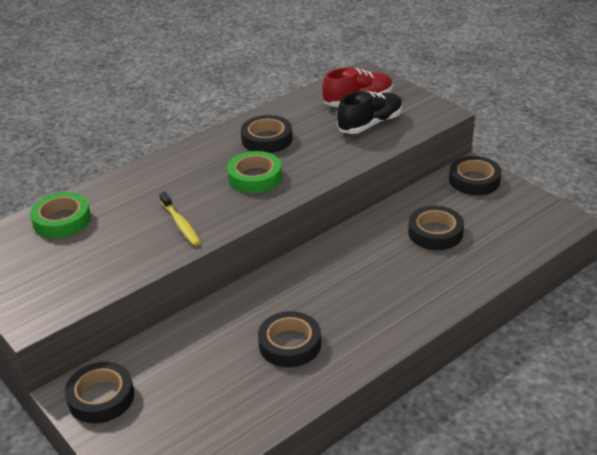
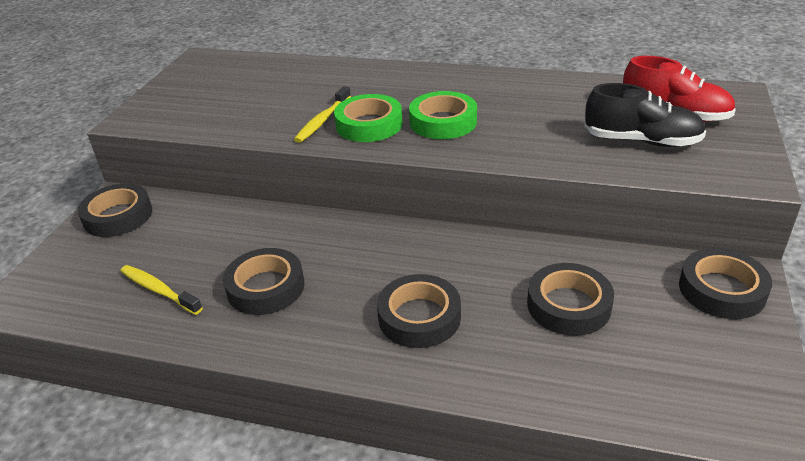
camera: 55 degrees right, 0 degrees up
(62, 220) = (271, 72): green tape -> green tape (369, 124)
(233, 399) = (158, 290): none -> yellow toothbrush
(267, 139) = (516, 99): black tape -> black tape (419, 317)

